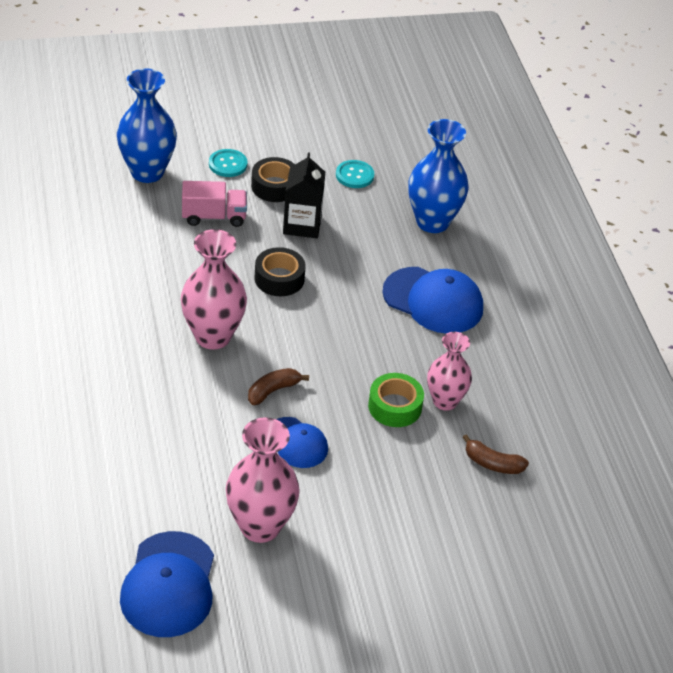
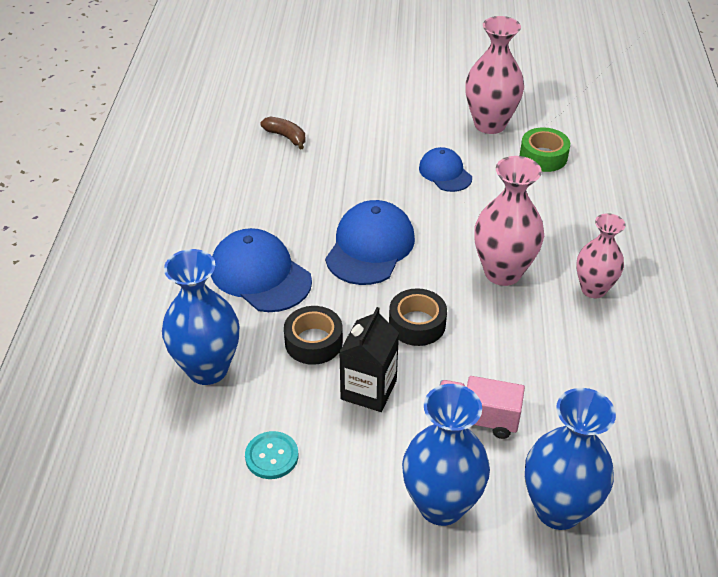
camera: 160 degrees left, 0 degrees up
(169, 585) = (564, 102): blue cap -> blue cap (370, 247)
(228, 164) = (441, 505): turquoise button -> blue vase
(273, 391) = (454, 215): brown banana -> none
(274, 186) = (386, 455): black tape -> black tape (313, 342)
(395, 406) = (347, 187): green tape -> green tape (543, 156)
(445, 401) = (300, 185): pink vase -> pink vase (593, 289)

